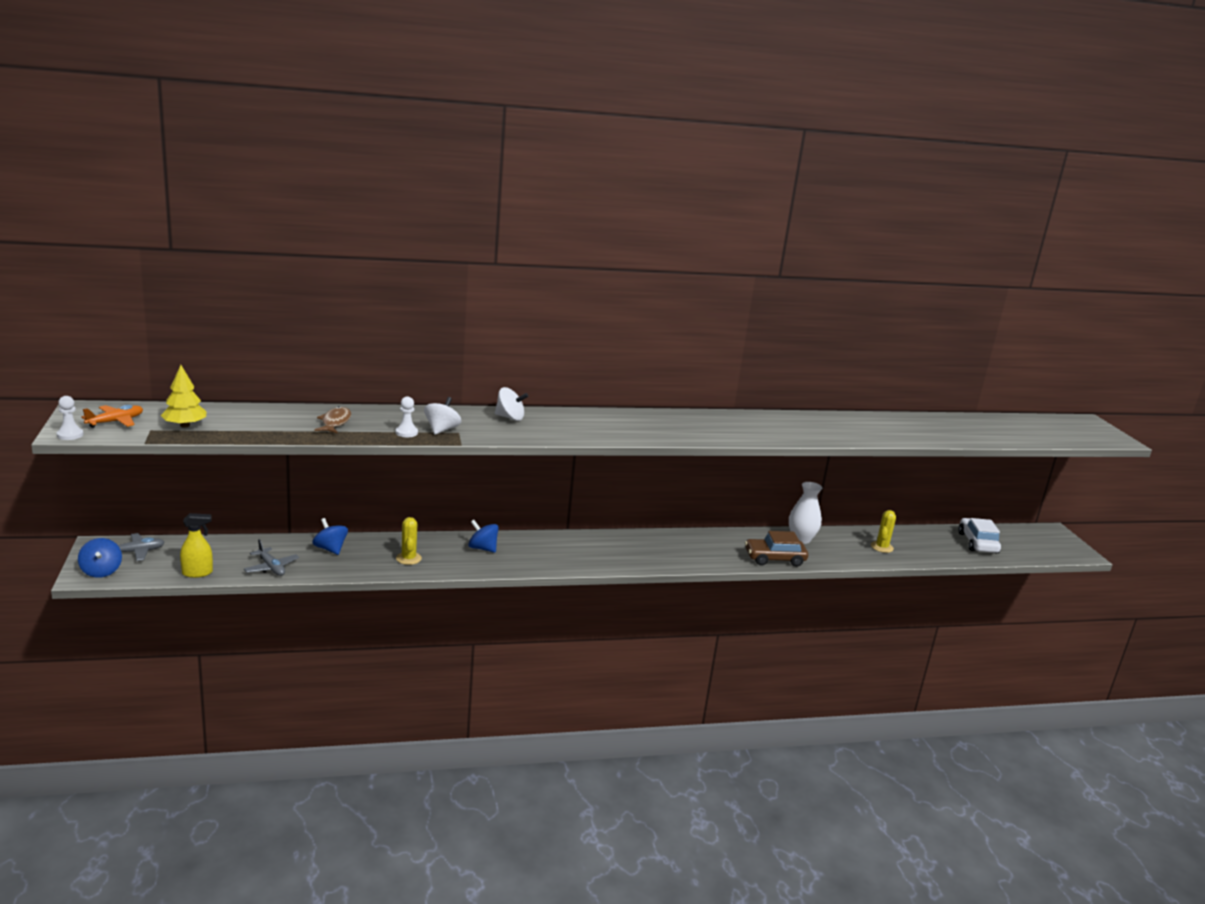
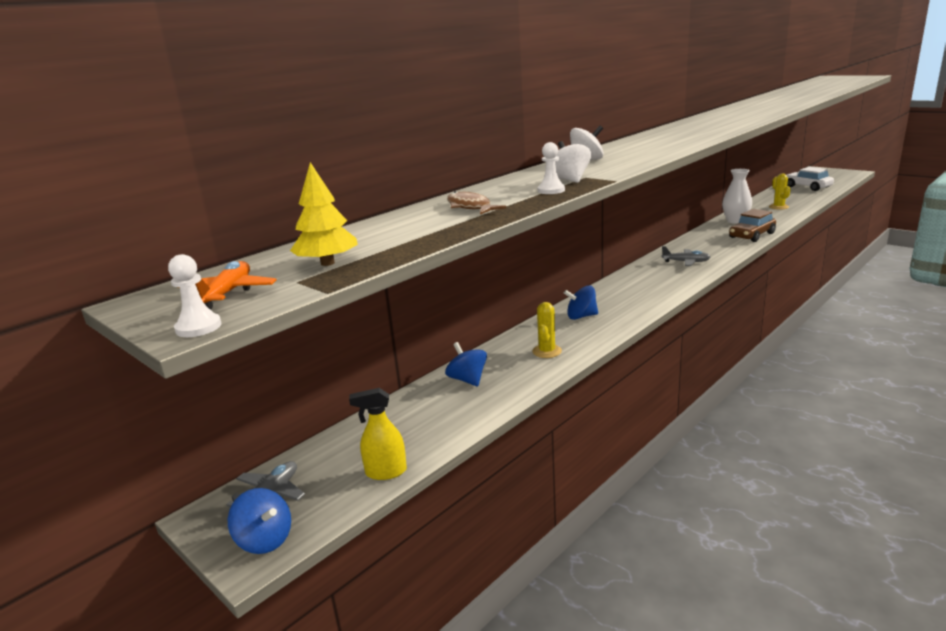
camera: 30 degrees left, 0 degrees up
(197, 573) = (385, 472): yellow spray bottle -> yellow spray bottle turned 135 degrees counterclockwise
(271, 567) = (449, 424): grey plane -> grey plane (686, 262)
(330, 549) = (467, 380): blue spinning top -> blue spinning top turned 45 degrees clockwise
(408, 558) = (547, 351): yellow cactus -> yellow cactus turned 60 degrees clockwise

